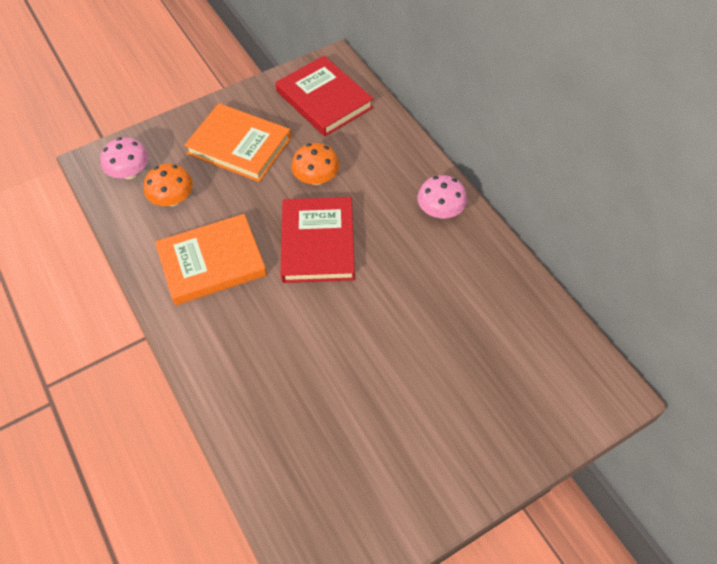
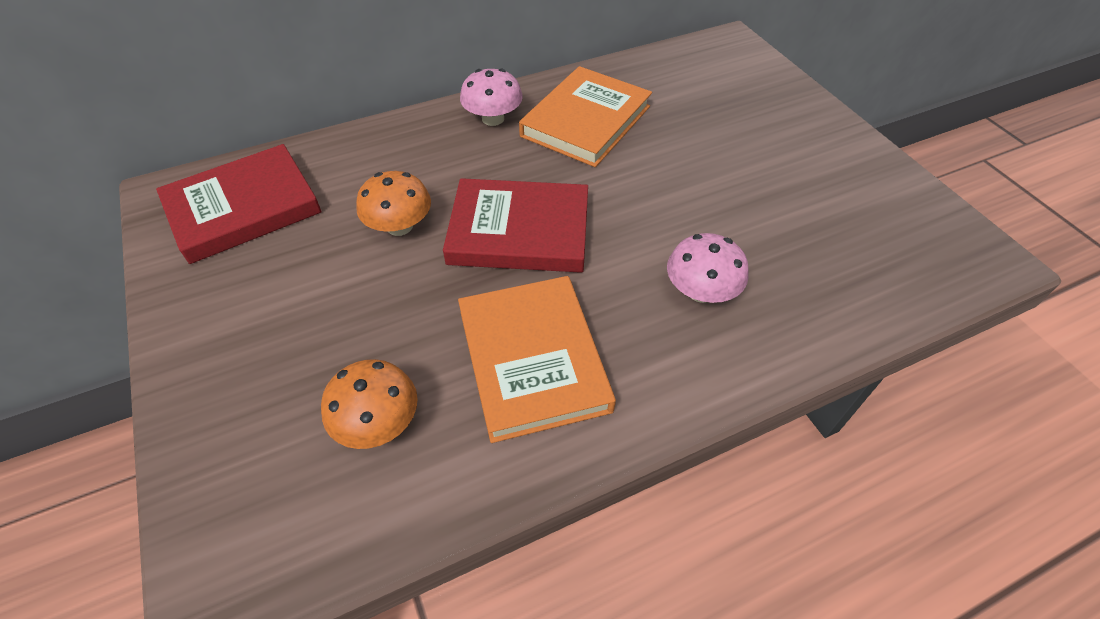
camera: 85 degrees left, 5 degrees down
(130, 172) = (280, 505): pink mushroom -> pink mushroom (701, 291)
(239, 146) = (291, 318): orange book -> orange book (586, 121)

